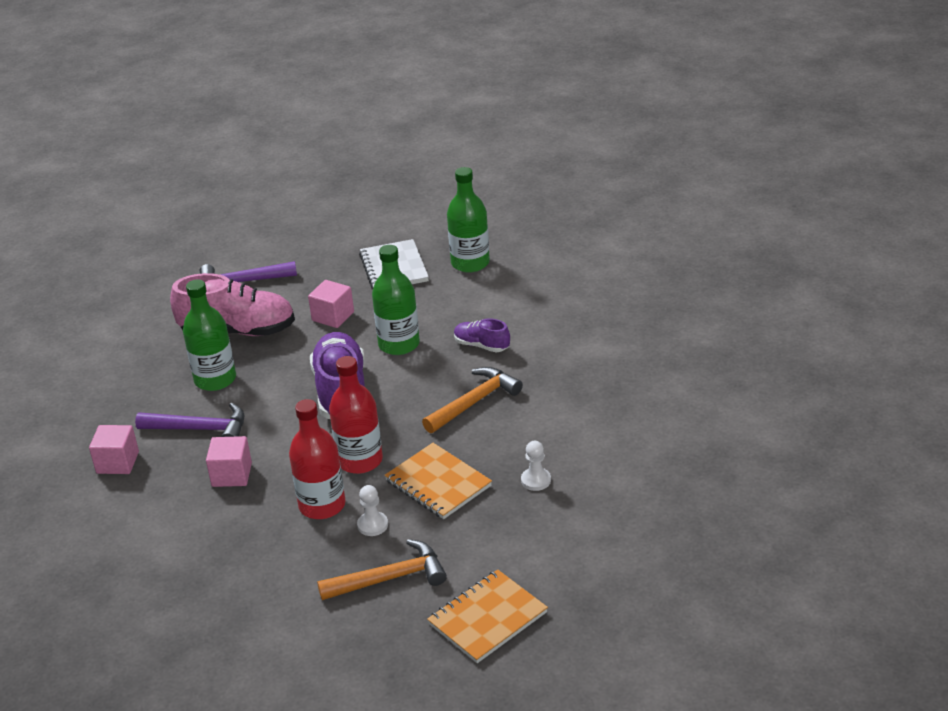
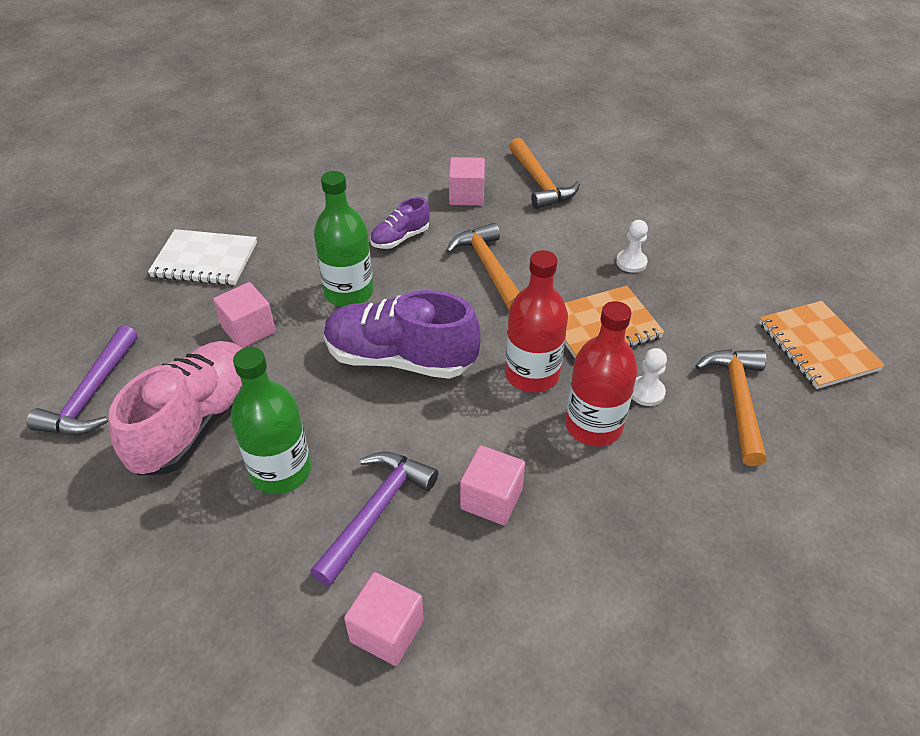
camera: 70 degrees left, 10 degrees up
(470, 263) = (254, 208): green bottle -> none
(567, 360) = (466, 195): none -> pink cube
(620, 395) = (539, 183): none -> orange hammer

